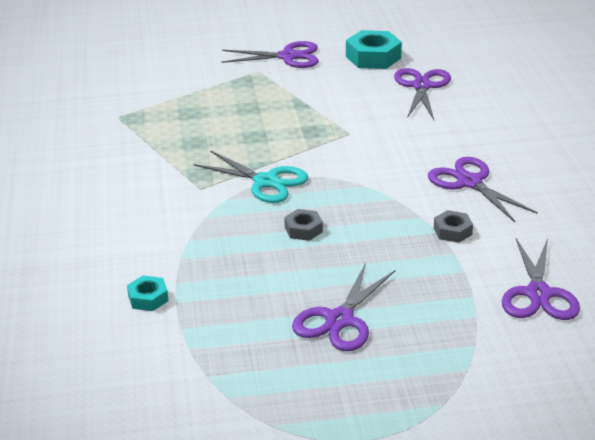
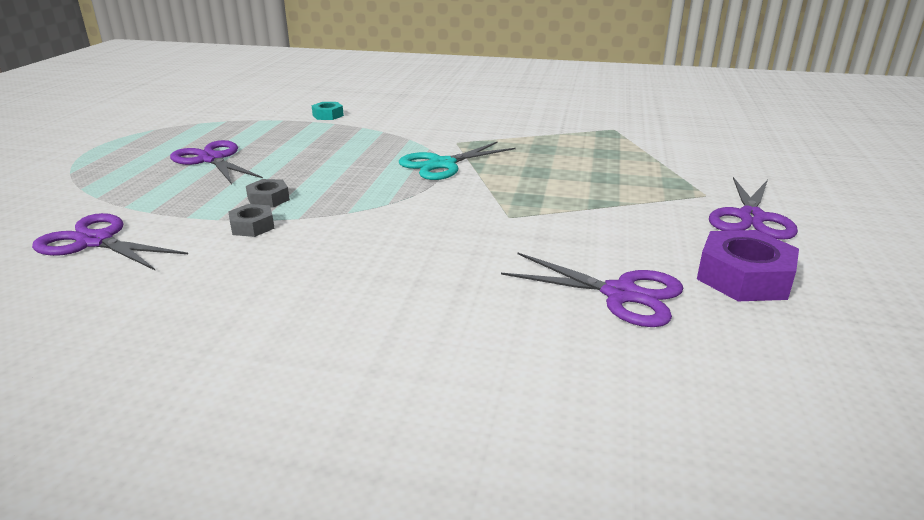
camera: 110 degrees right, 5 degrees down
(303, 229) = (346, 166): grey nut -> grey nut (268, 199)
(373, 57) = (744, 277): turquoise nut -> purple nut
(469, 182) = (327, 260): purple scissors -> none

